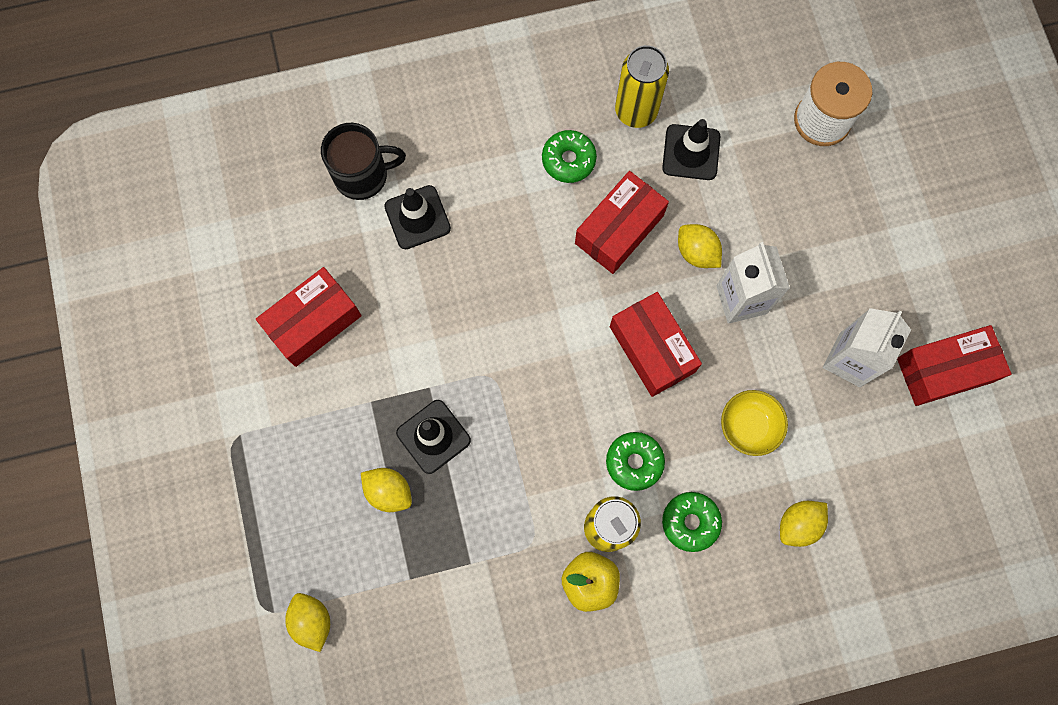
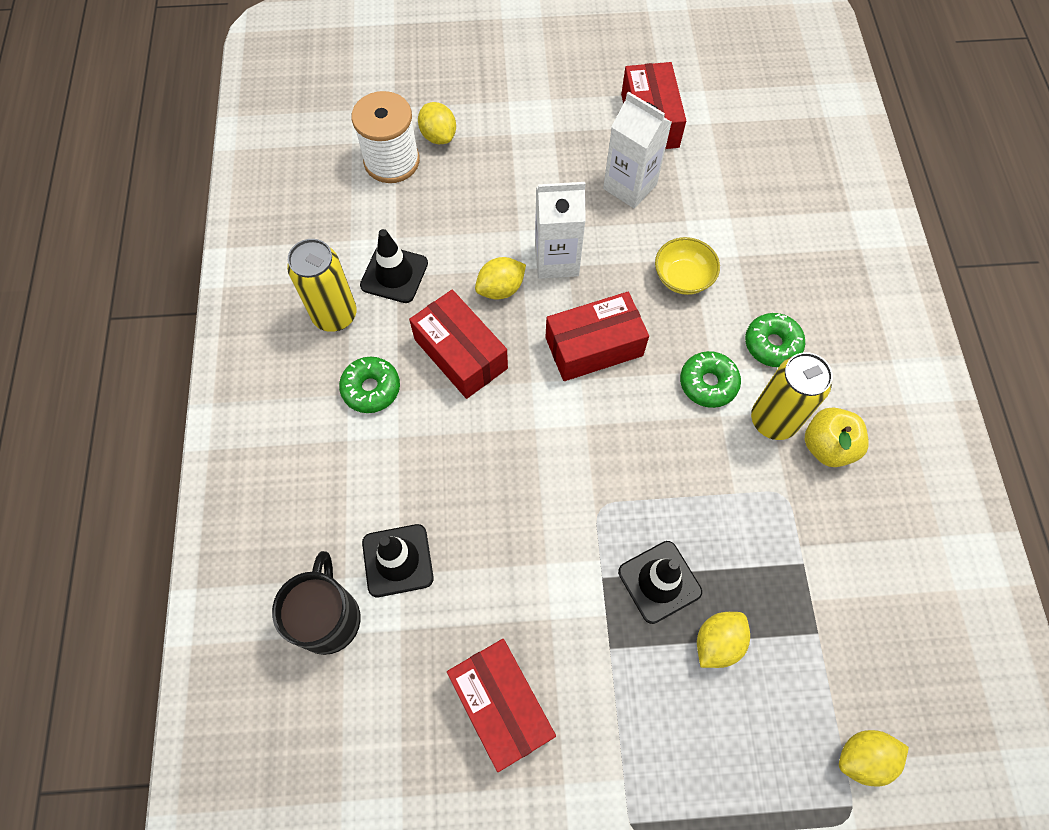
camera: 80 degrees left, 10 degrees down
(798, 524) = (780, 256): yellow lemon -> yellow lemon (438, 136)

